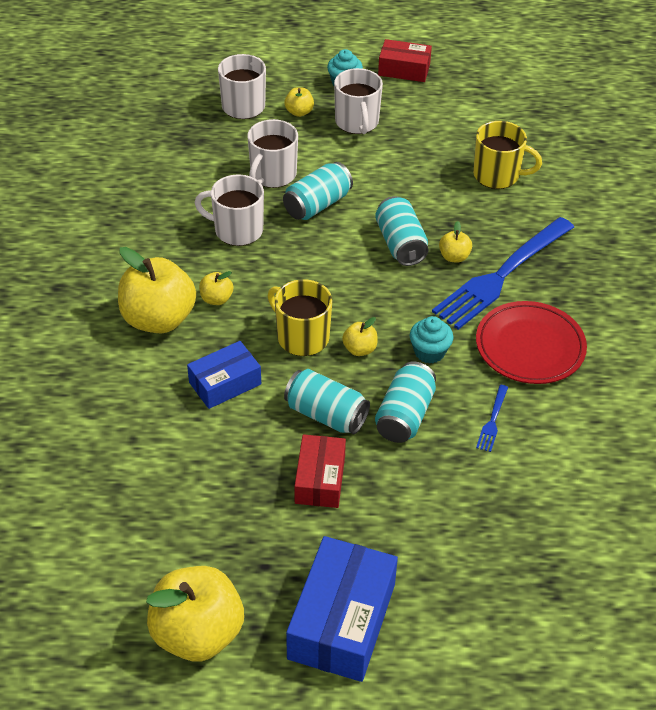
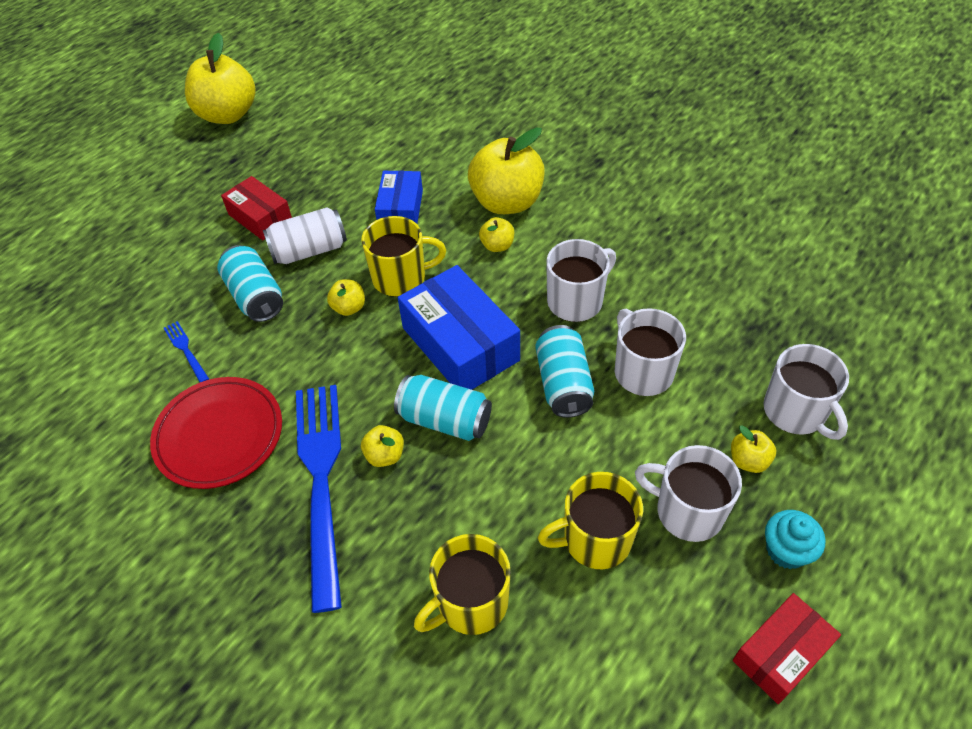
camera: 130 degrees right, 5 degrees up
(326, 415) = (309, 250): turquoise can -> white can
(342, 621) = (155, 175): blue box -> blue box (460, 344)
(411, 148) = (595, 539): none -> yellow mug
(429, 352) = (295, 354): turquoise cupcake -> none

